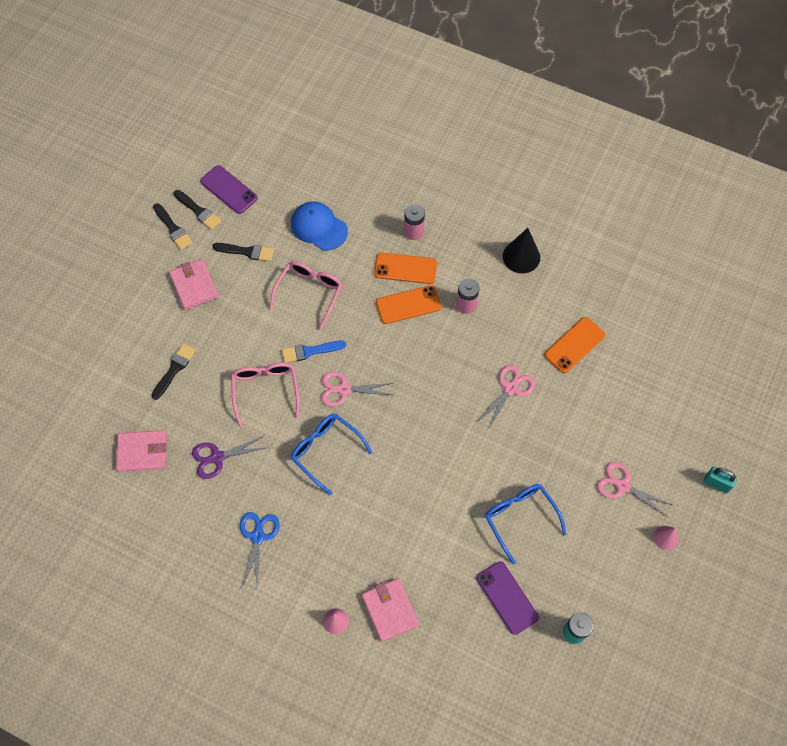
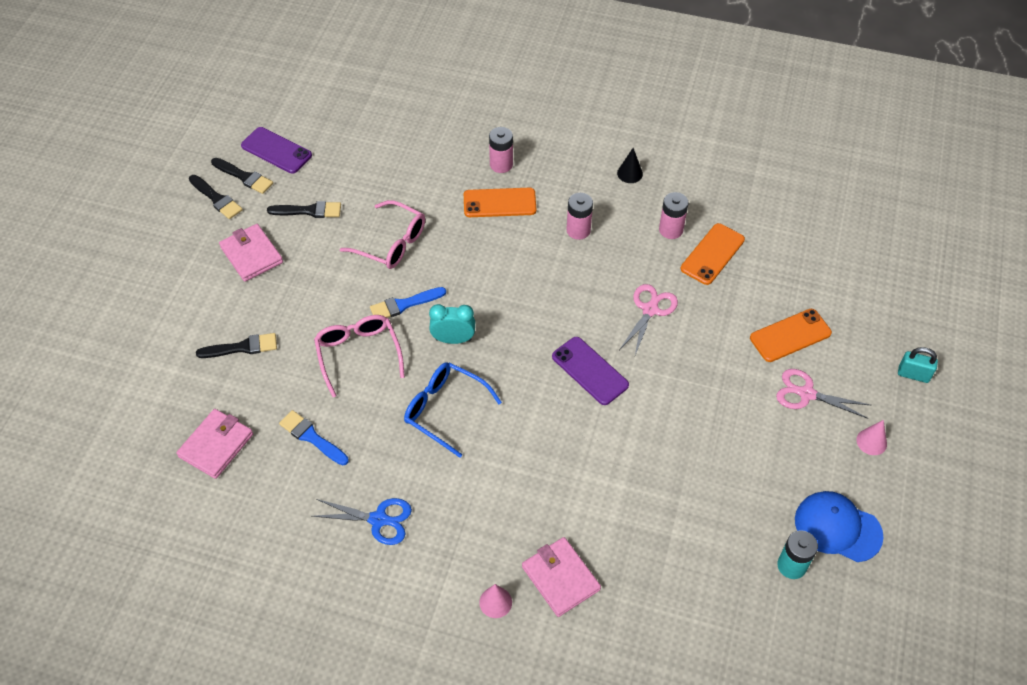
camera: 10 degrees left, 10 degrees down
(142, 452) = (216, 445): pink wallet -> pink wallet turned 45 degrees counterclockwise
(174, 369) = (242, 347): black brush -> black brush turned 60 degrees clockwise
(217, 457) = (312, 437): purple scissors -> blue brush
(258, 537) = (378, 519): blue scissors -> blue scissors turned 105 degrees clockwise
(309, 293) = (391, 243): pink glasses -> pink glasses turned 105 degrees clockwise
(319, 227) = (389, 174): blue cap -> blue cap (837, 527)
(344, 389) = (453, 339): pink scissors -> turquoise clock
(408, 305) = (511, 240): orange phone -> orange phone (790, 336)
(507, 597) = (701, 539): purple phone -> purple phone (590, 371)
(520, 518) = (695, 448): blue glasses -> none
(521, 256) = (630, 173): black cone -> black cone, size x0.59
(544, 316) = (671, 230): none -> pink battery

